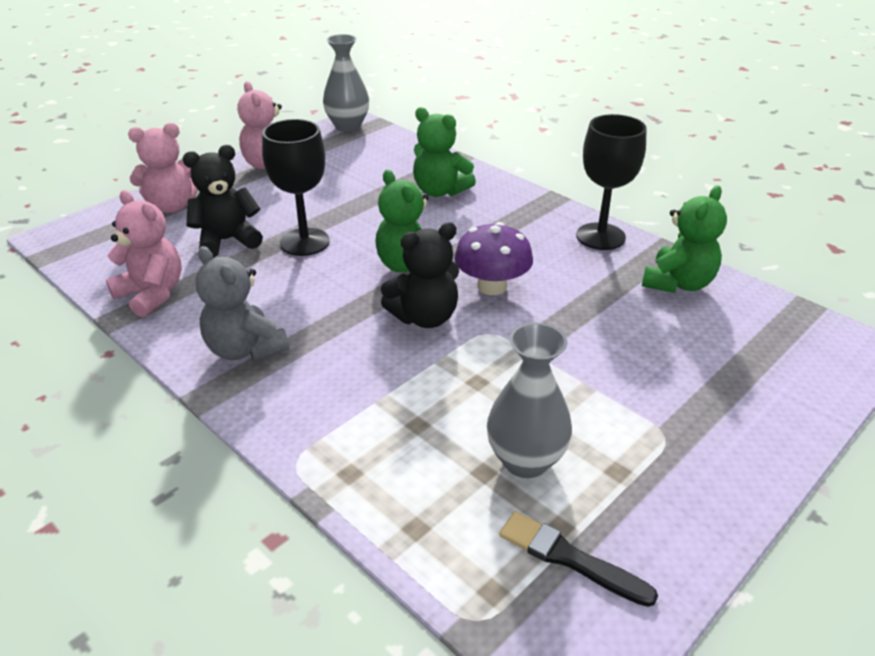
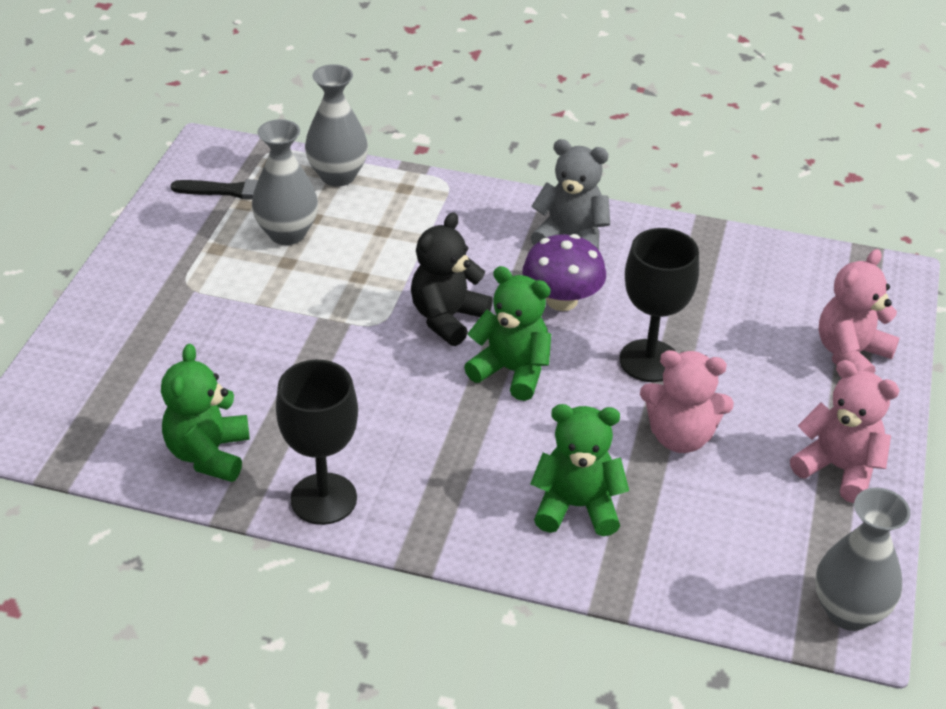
camera: 150 degrees right, 5 degrees up
(152, 294) = (712, 254): pink teddy bear -> pink teddy bear (680, 436)
(227, 241) = (728, 333): black teddy bear -> none
(416, 526) = (338, 176): none -> grey vase
(492, 286) = (408, 376): purple mushroom -> purple mushroom (562, 300)

